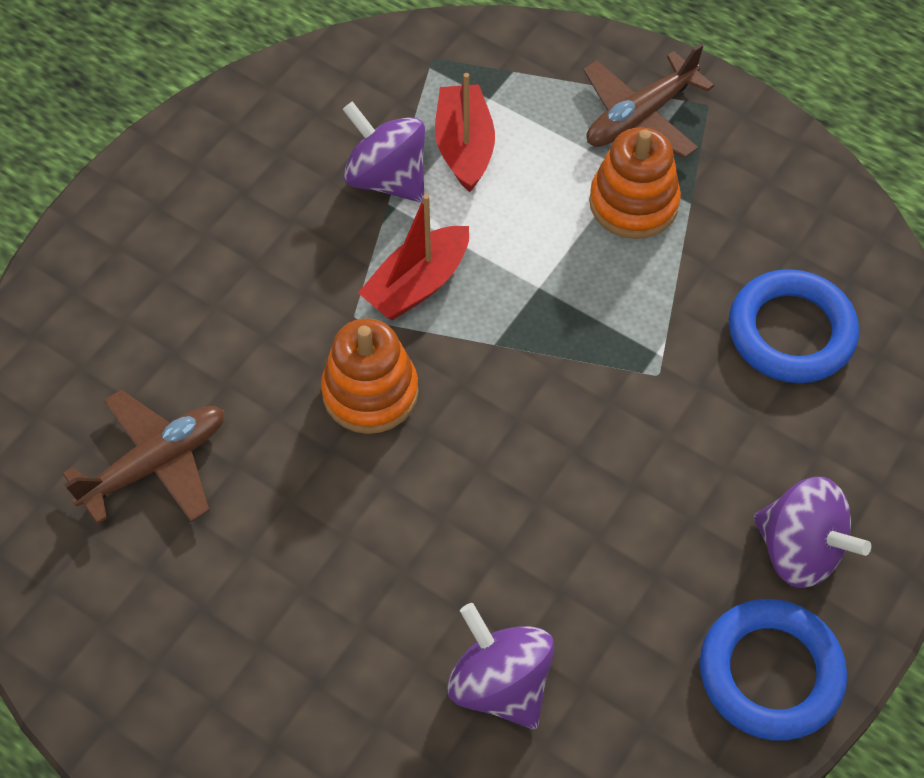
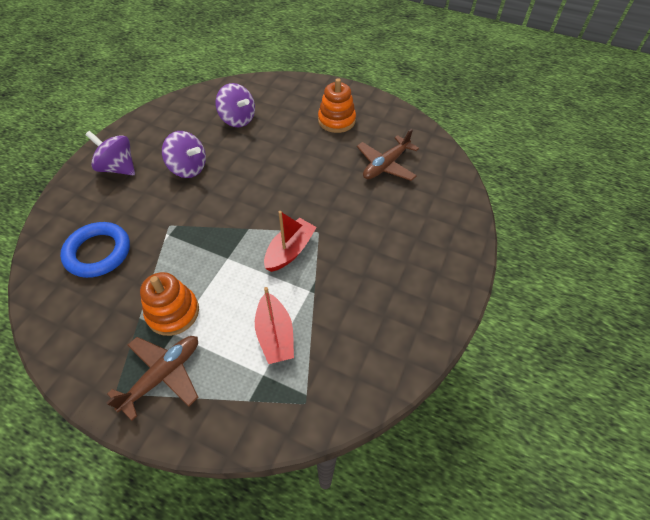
camera: 170 degrees right, 5 degrees down
(370, 392) = (303, 201): orange stacking toy -> orange stacking toy (336, 120)
(387, 178) = (317, 307): purple spinning top -> purple spinning top (188, 168)
(770, 673) = (139, 132): blue ring -> none

